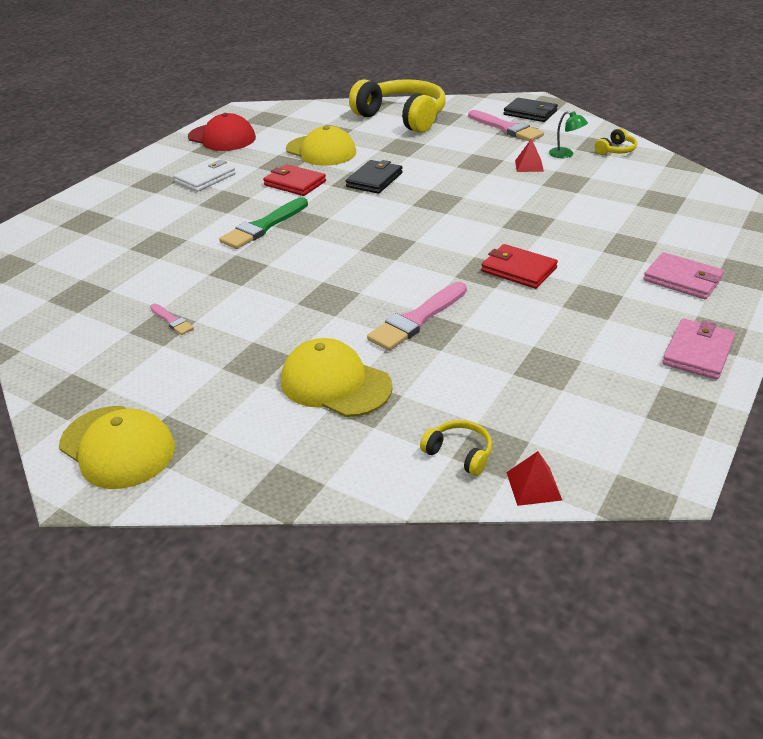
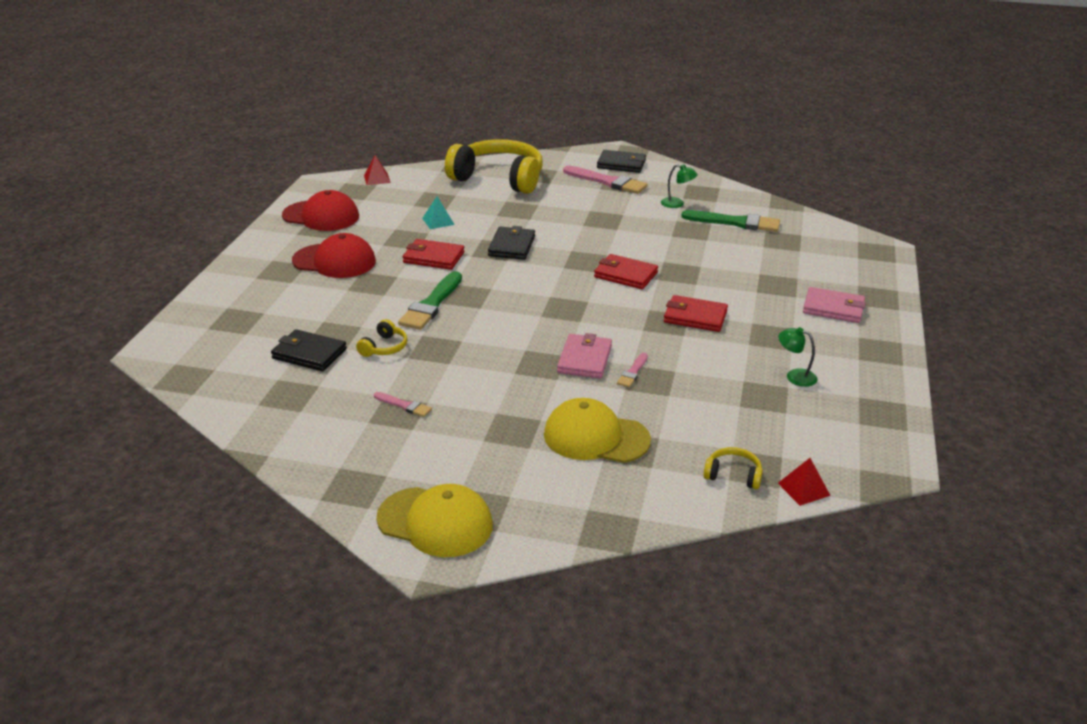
camera: 20 degrees left, 5 degrees down
(124, 259) = (309, 354): none -> black wallet
(205, 178) = (334, 261): white wallet -> red cap
(321, 151) = (438, 221): yellow cap -> turquoise pyramid
(417, 319) = (633, 372): pink brush -> pink brush, size x0.51
(470, 218) = (625, 275): none -> red wallet
(529, 166) = (650, 218): red pyramid -> red pyramid (377, 179)
(596, 349) = (795, 376): none -> green lamp
(615, 150) = (719, 195): yellow headphones -> yellow headphones (384, 347)
(618, 178) = (735, 222): none -> green brush
(698, 352) = (873, 367): pink wallet -> pink wallet (584, 359)

